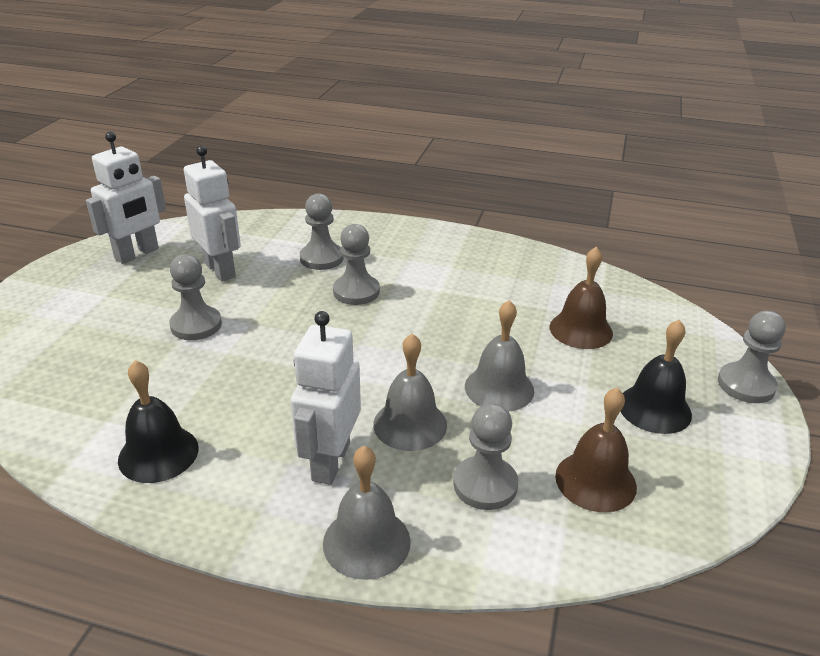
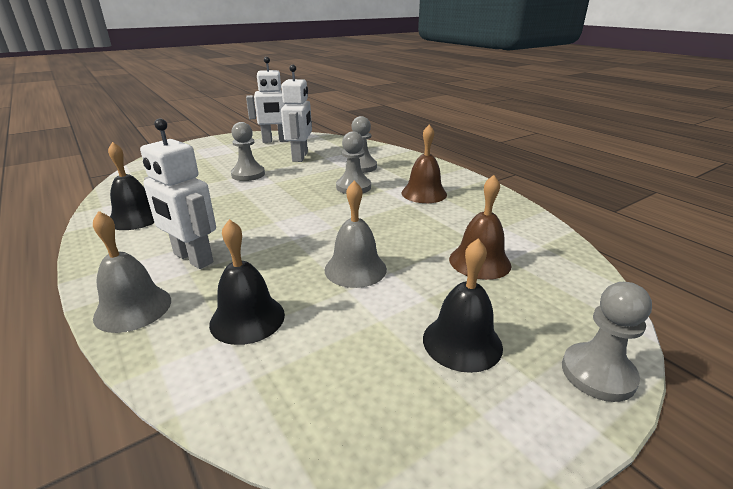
camera: 40 degrees right, 5 degrees down
(330, 462) = (192, 258): white robot -> white robot turned 105 degrees counterclockwise
(410, 424) = (266, 262): grey bell -> none
(485, 485) = (247, 318): grey pawn -> black bell
(595, 481) = (325, 363): brown bell -> brown bell (424, 193)

